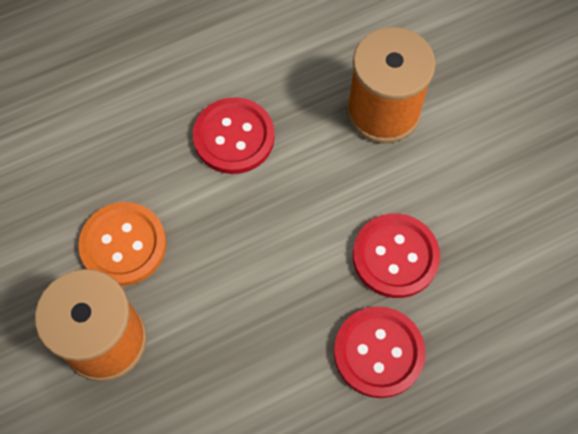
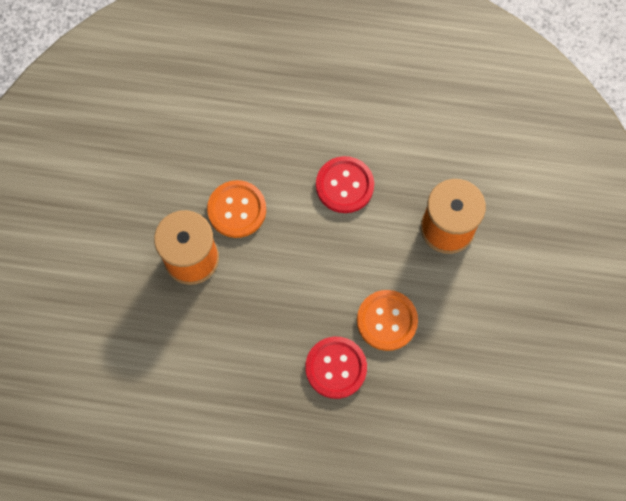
camera: 35 degrees right, 5 degrees up
(395, 256) = (387, 321): red button -> orange button

